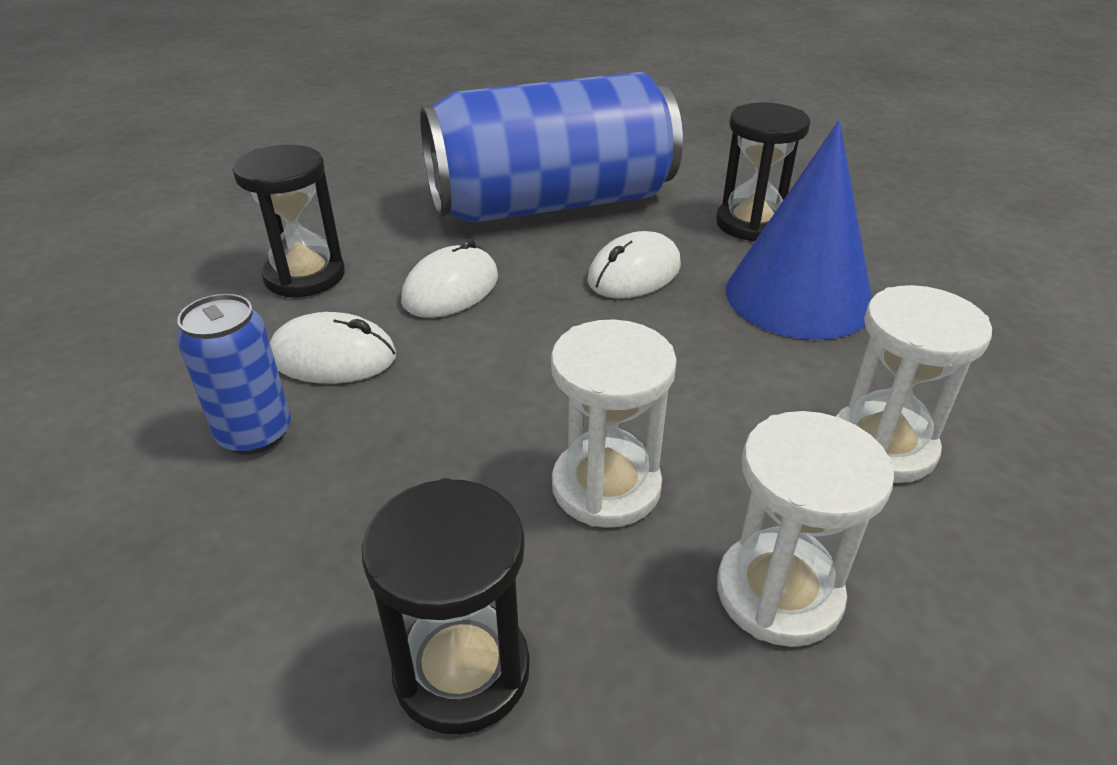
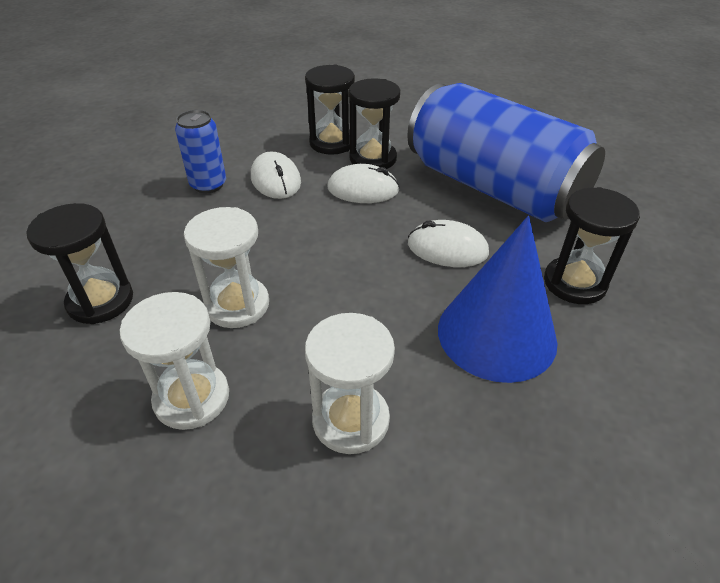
camera: 60 degrees right, 5 degrees up
(390, 258) = (373, 159): none -> black hourglass

